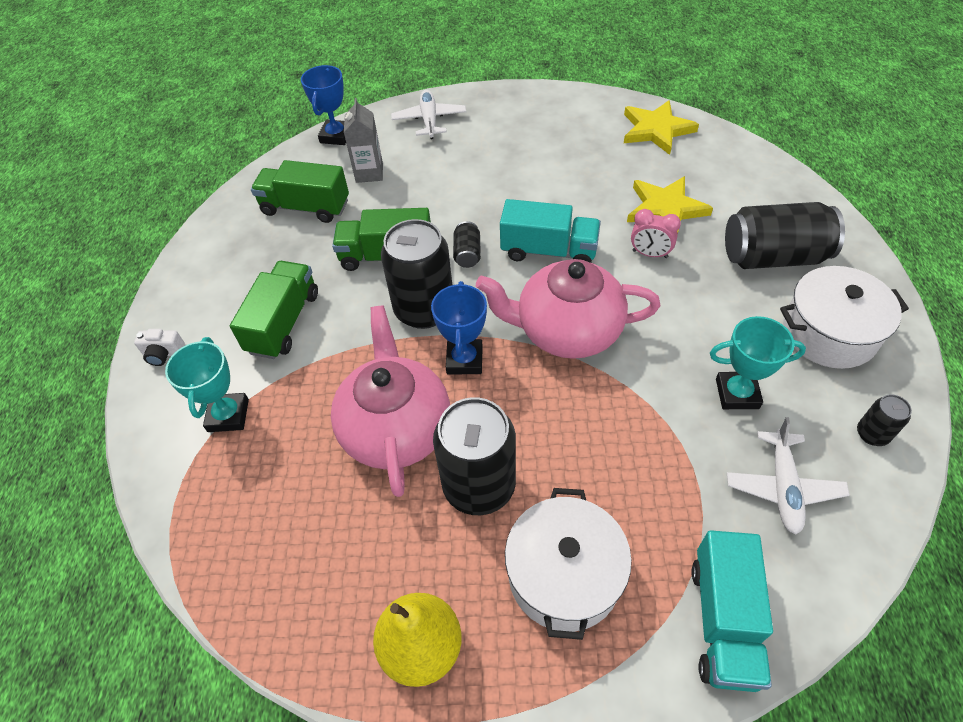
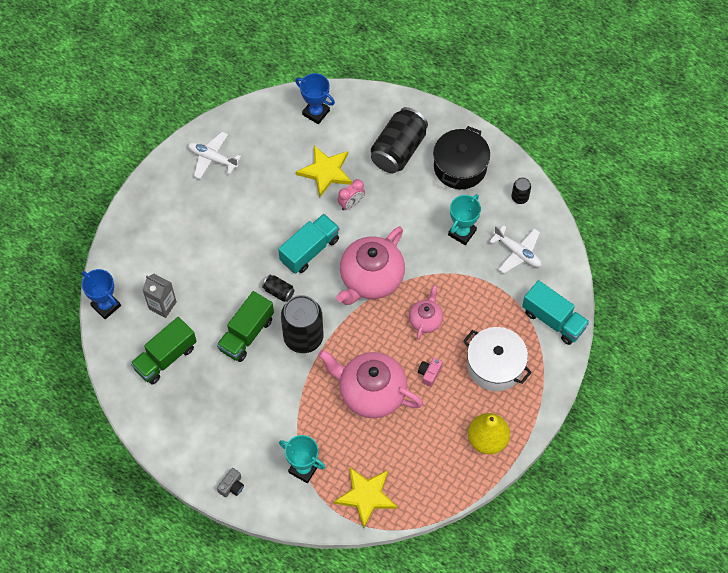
camera: 60 degrees left, 10 degrees up
(163, 353) = (232, 486): white camera -> grey camera
(284, 322) = (257, 413): green truck -> none
(429, 120) = (138, 242): white plane -> white plane (212, 158)
(464, 360) = (353, 337): blue trophy -> blue trophy (316, 113)
(479, 485) = (429, 373): black can -> pink camera
(561, 429) = (425, 320): none -> pink teapot
(656, 130) = (258, 126): yellow star -> yellow star (366, 496)
(829, 333) = (460, 167): white pot -> black pot

